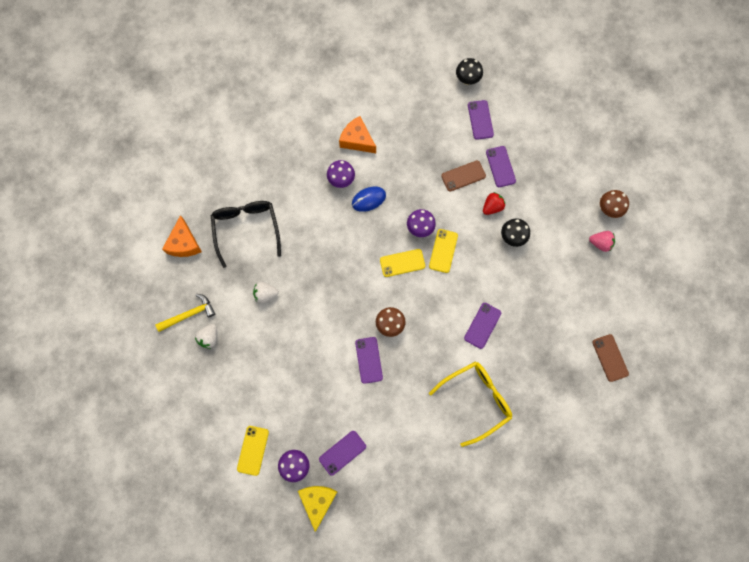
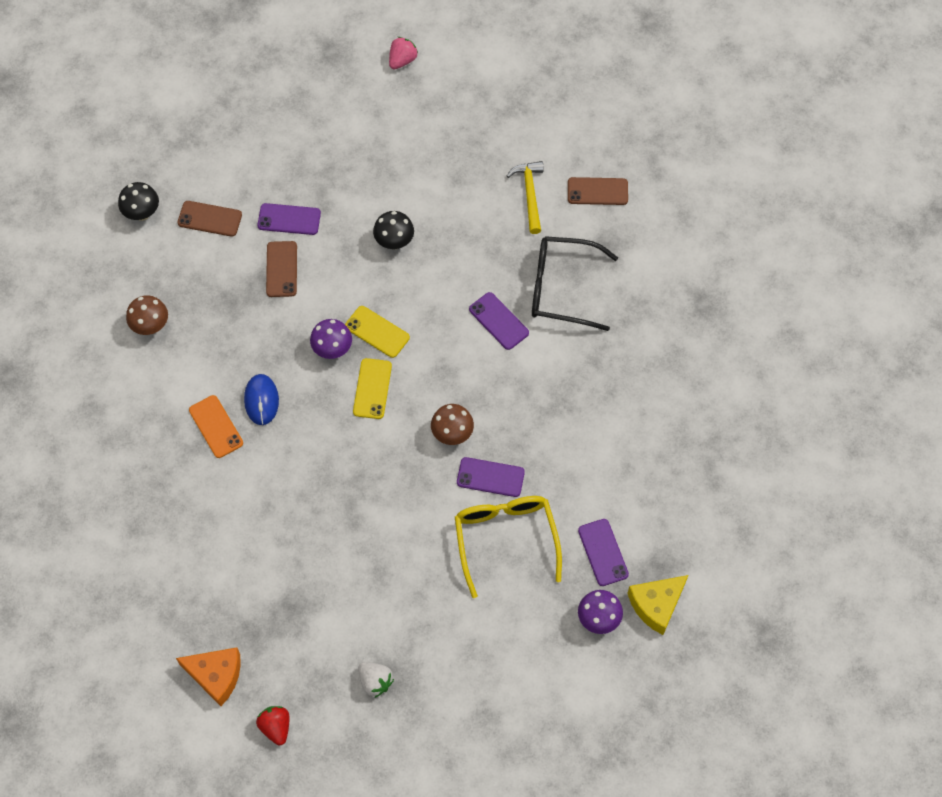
camera: 70 degrees left, 10 degrees down
(189, 314) = (328, 700): yellow hammer -> yellow hammer (529, 194)
(246, 229) = (233, 580): black glasses -> black glasses (562, 288)
(253, 450) = (558, 669): yellow phone -> none
(265, 294) = (342, 583): white strawberry -> none
(318, 501) = (656, 605): yellow cheese -> yellow cheese turned 60 degrees counterclockwise
(341, 180) = (216, 426): purple mushroom -> orange phone
(357, 140) = (164, 385): orange cheese -> none
(476, 400) = (593, 364): yellow glasses -> yellow glasses (505, 539)
(480, 120) = (209, 219): purple phone -> brown phone
(492, 207) = (342, 250): red strawberry -> red strawberry (276, 727)
(600, 243) = (446, 144): pink strawberry -> pink strawberry (402, 60)
(608, 209) = (405, 117): brown mushroom -> brown mushroom (150, 326)

